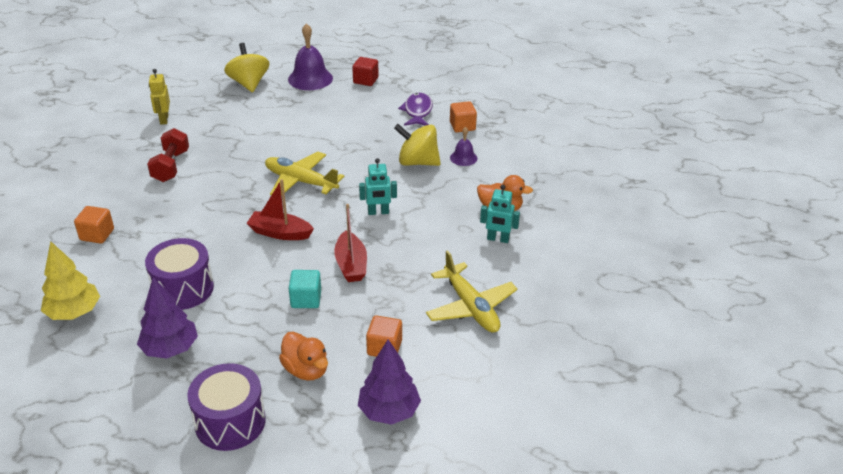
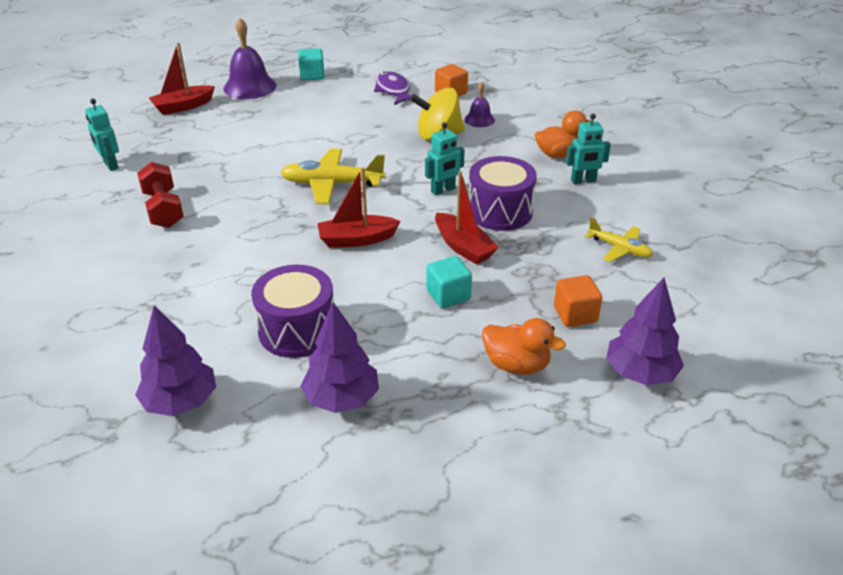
camera: 25 degrees left, 0 degrees up
(74, 312) = (181, 402): yellow tree -> purple tree
(97, 234) = (133, 307): orange cube -> none
(164, 119) = (110, 165): yellow robot -> turquoise robot
(230, 422) = (486, 450): purple drum -> purple drum (500, 211)
(249, 83) = (183, 106): yellow spinning top -> red boat
(365, 80) = (312, 75): red cube -> turquoise cube
(470, 307) = (619, 249): yellow plane -> yellow plane, size x0.60

